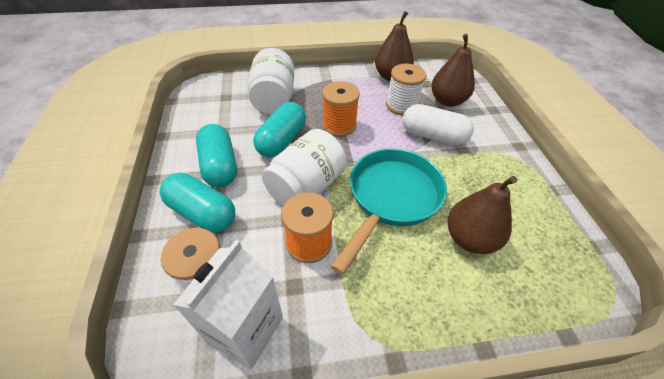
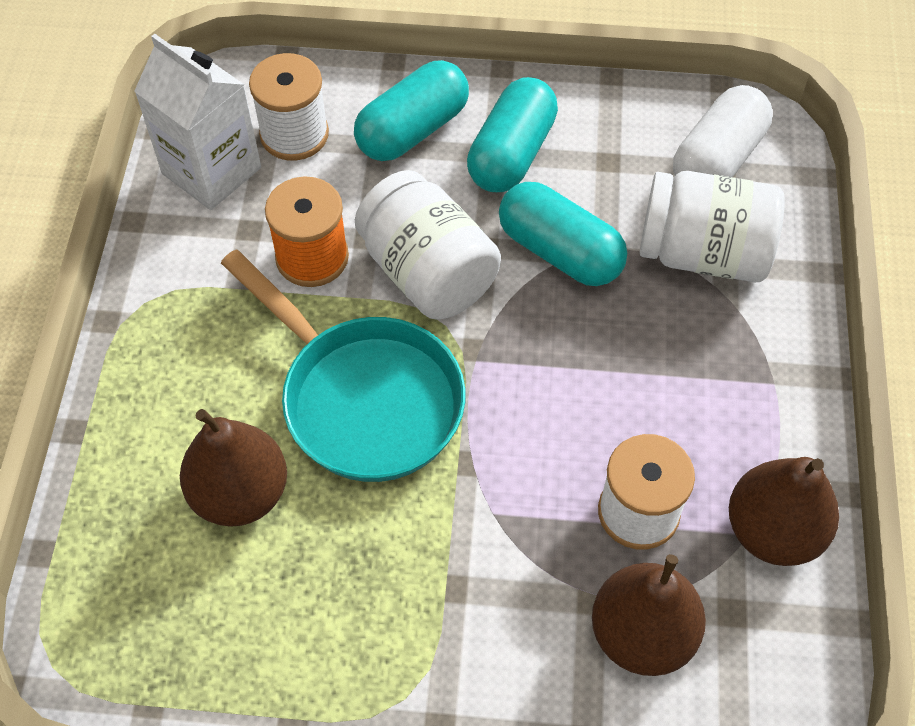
camera: 105 degrees right, 10 degrees up
(219, 166) = (511, 153): turquoise capsule -> turquoise capsule turned 60 degrees counterclockwise
(339, 125) = (588, 360): orange spool -> none
(433, 136) = (514, 541): white capsule -> white capsule (717, 159)

